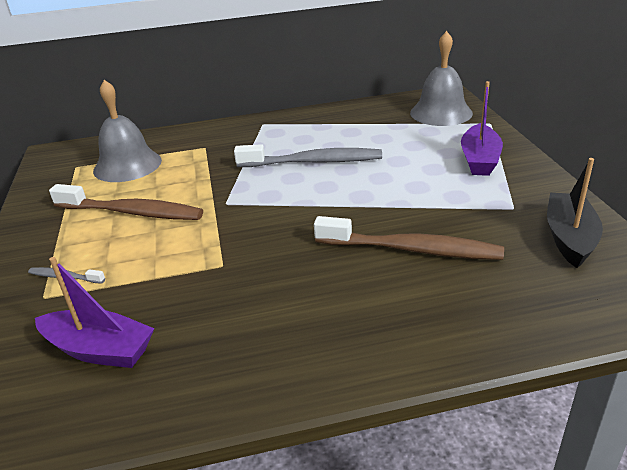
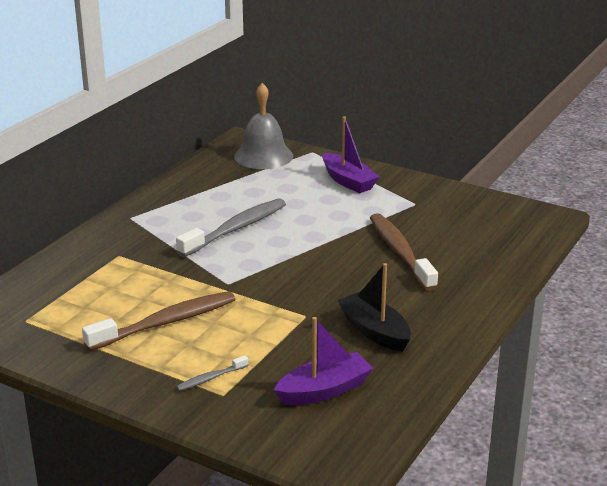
camera: 50 degrees left, 5 degrees down
(127, 165) = (76, 297): grey bell -> none
(412, 249) = (400, 252): brown toothbrush -> brown toothbrush turned 75 degrees counterclockwise
(569, 238) = (467, 207): black boat -> black boat (375, 331)

